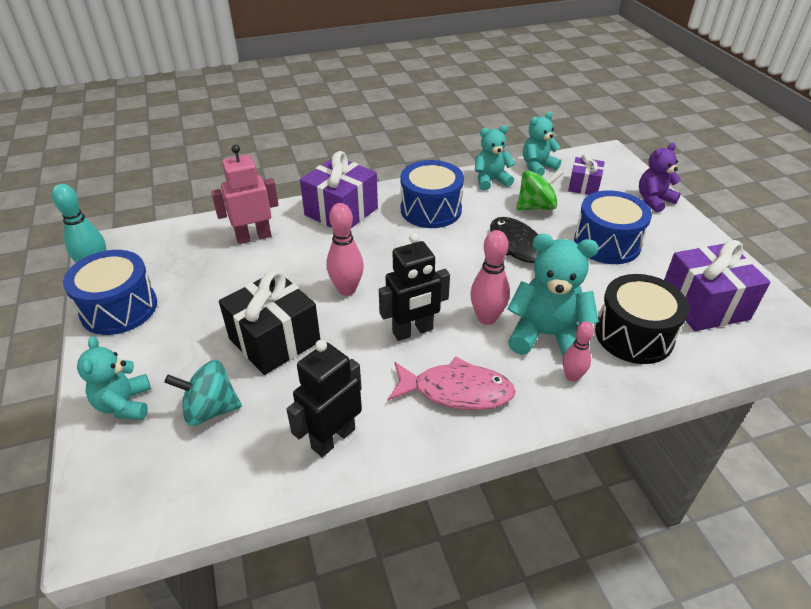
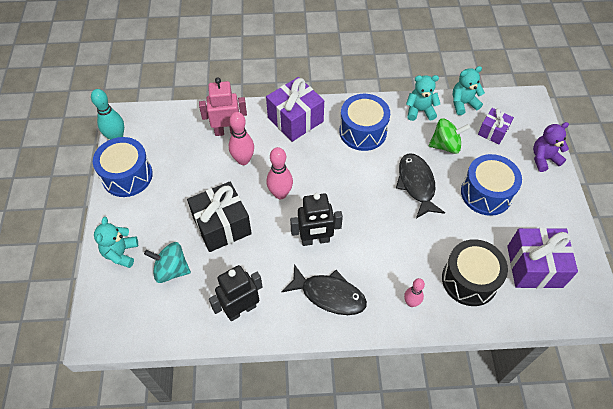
camera: 15 degrees right, 15 degrees up
(456, 391) = (329, 295): pink fish -> black fish
(486, 318) = (370, 241): pink bowling pin -> pink bowling pin (243, 160)
(546, 335) = (406, 265): turquoise teddy bear -> none

